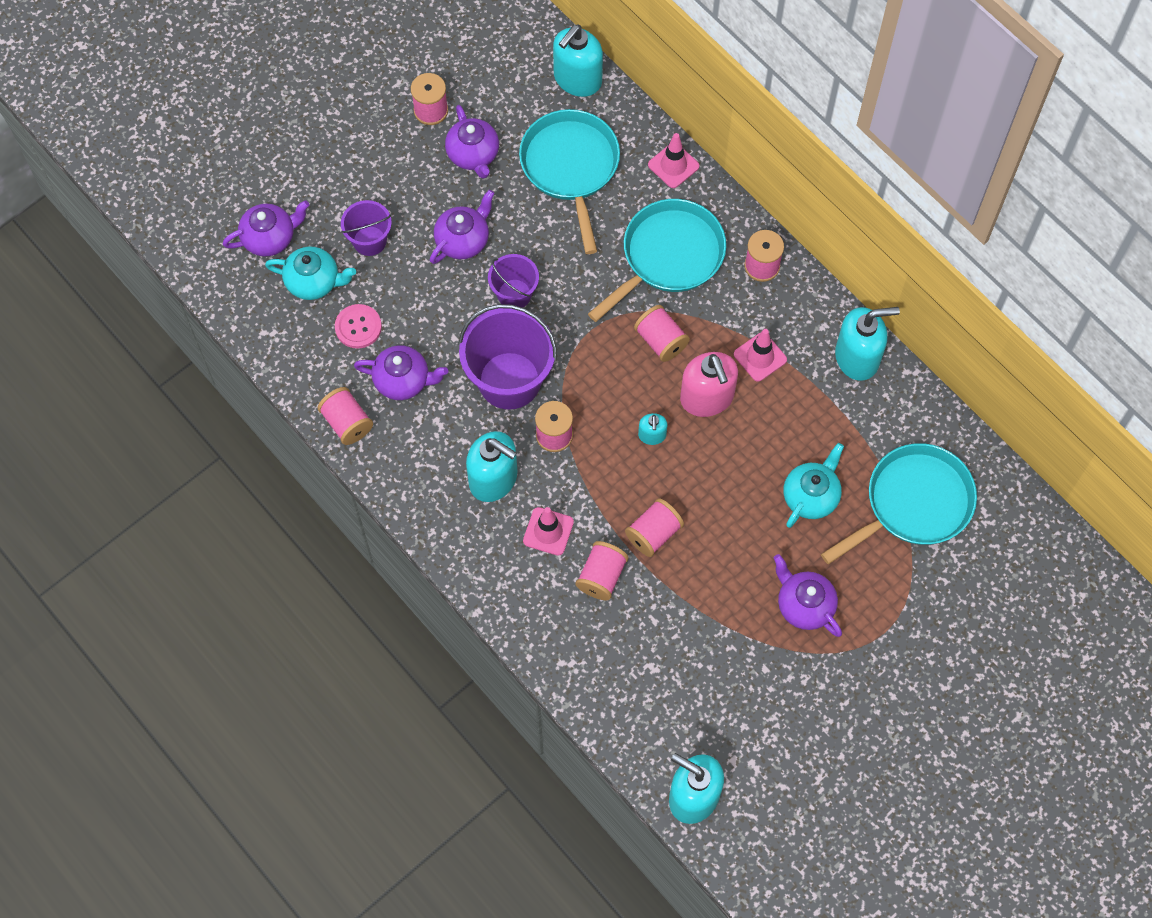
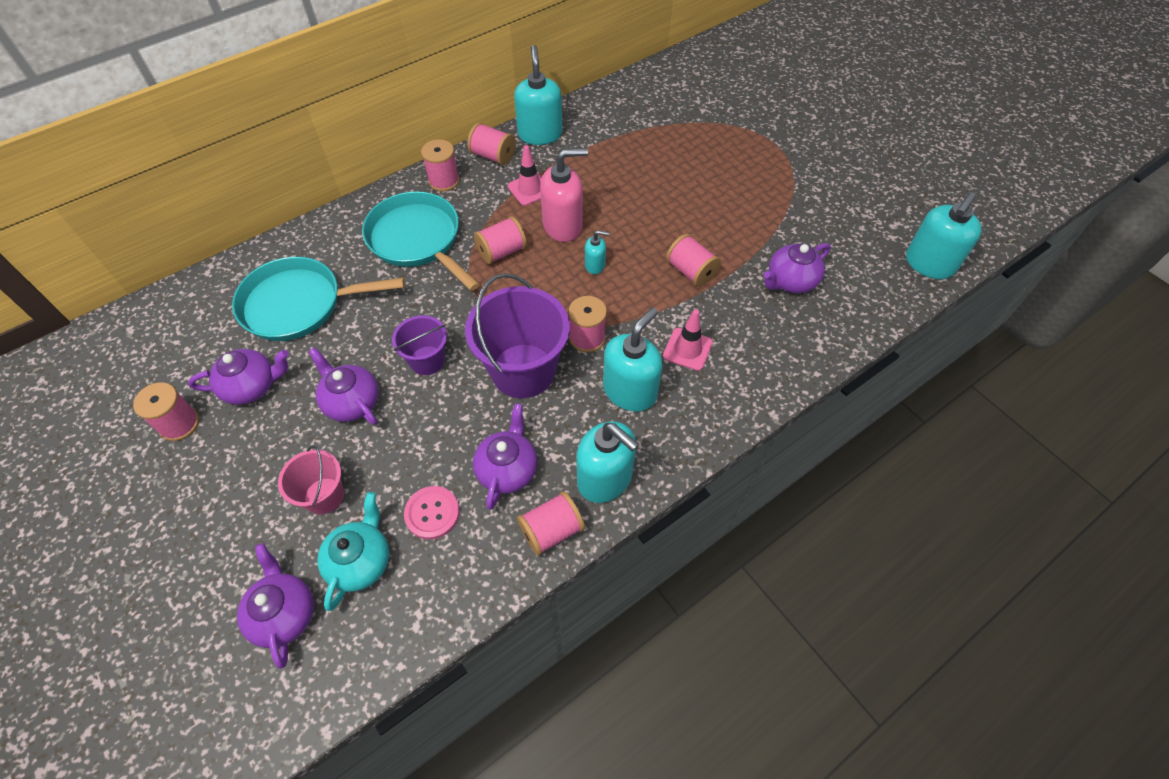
camera: 85 degrees left, 10 degrees down
(369, 241) = (324, 496): purple bucket -> pink bucket
(577, 79) = (201, 292): turquoise soap dispenser -> turquoise soap dispenser (605, 478)
(601, 576) = (732, 311): pink spool -> pink spool (493, 156)
(673, 165) = (325, 229): pink traffic cone -> none
(804, 605) = (753, 183): purple teapot -> purple teapot (790, 281)
(811, 496) = (659, 170): turquoise teapot -> none
(913, 503) = (668, 117): turquoise pan -> none

